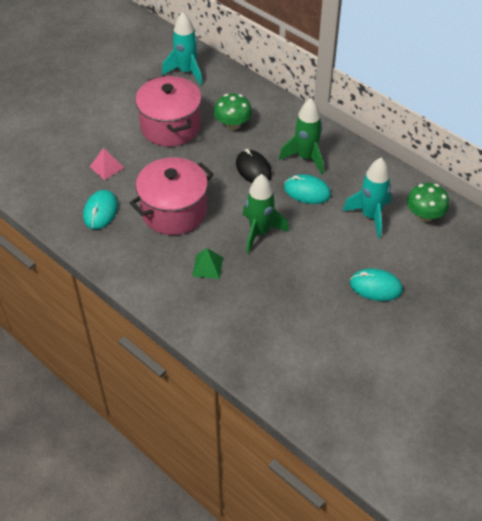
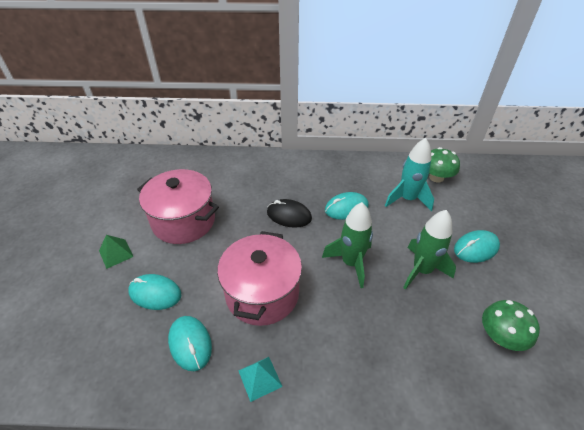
camera: 40 degrees left, 5 degrees down
(106, 167) = (155, 293): pink pyramid -> turquoise mouse
(122, 257) = (260, 378): none -> turquoise pyramid
(186, 72) = (155, 171): turquoise rocket -> none
(207, 266) = (345, 325): green pyramid -> green pyramid (116, 253)
(233, 124) = (235, 190): green mushroom -> green mushroom (500, 336)
(305, 157) = (316, 184): green rocket -> green rocket (421, 270)

